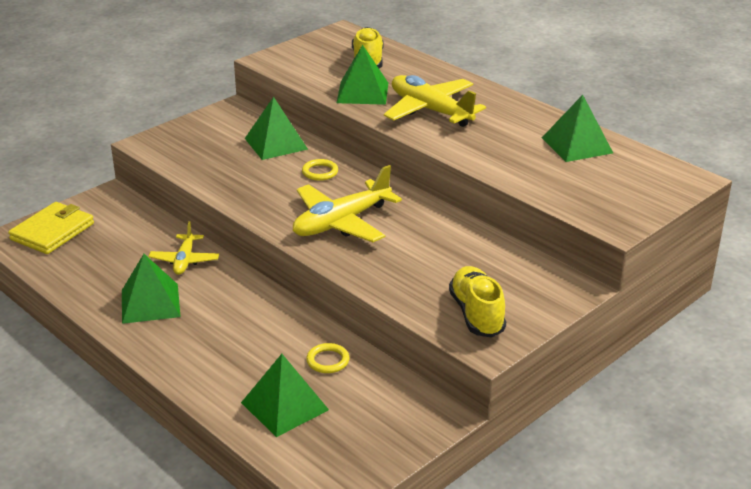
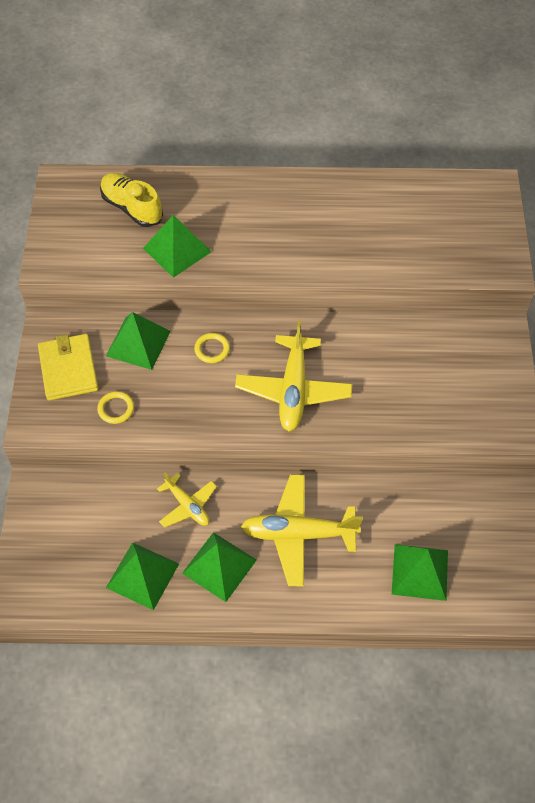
camera: 45 degrees left, 25 degrees up
(52, 231) = (45, 564): yellow wallet -> yellow wallet (68, 369)
(328, 361) = (397, 511): yellow ring -> yellow ring (116, 409)
(430, 110) = (252, 235): yellow plane -> yellow plane (298, 534)
(476, 314) = (477, 405): yellow shoe -> none
(577, 145) = (392, 201): green pyramid -> green pyramid (142, 575)

